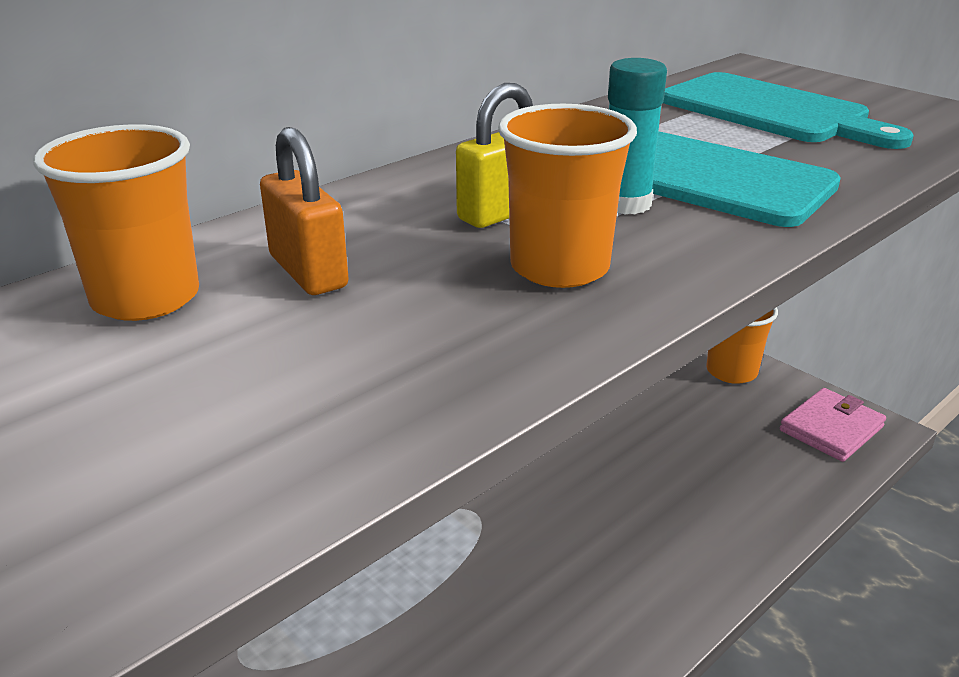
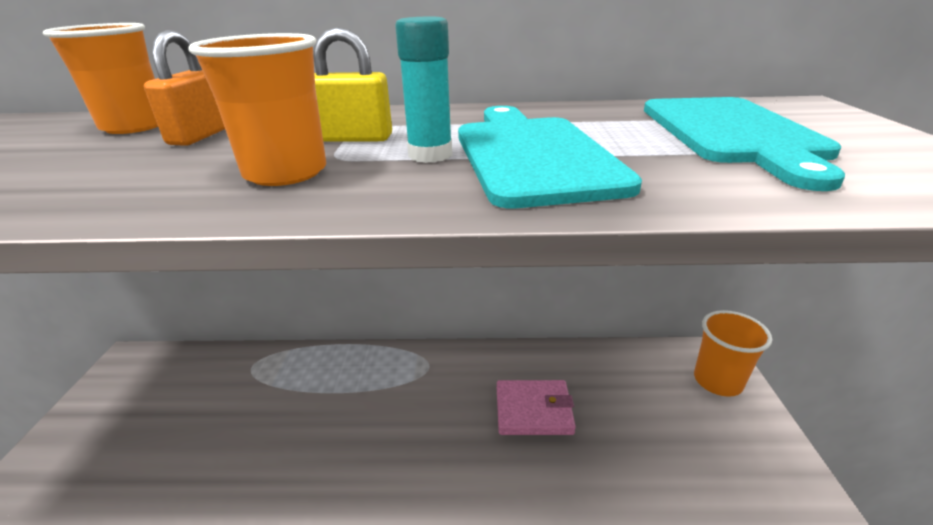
camera: 45 degrees right, 0 degrees up
(831, 429) = (758, 476): pink wallet -> pink wallet (533, 410)

